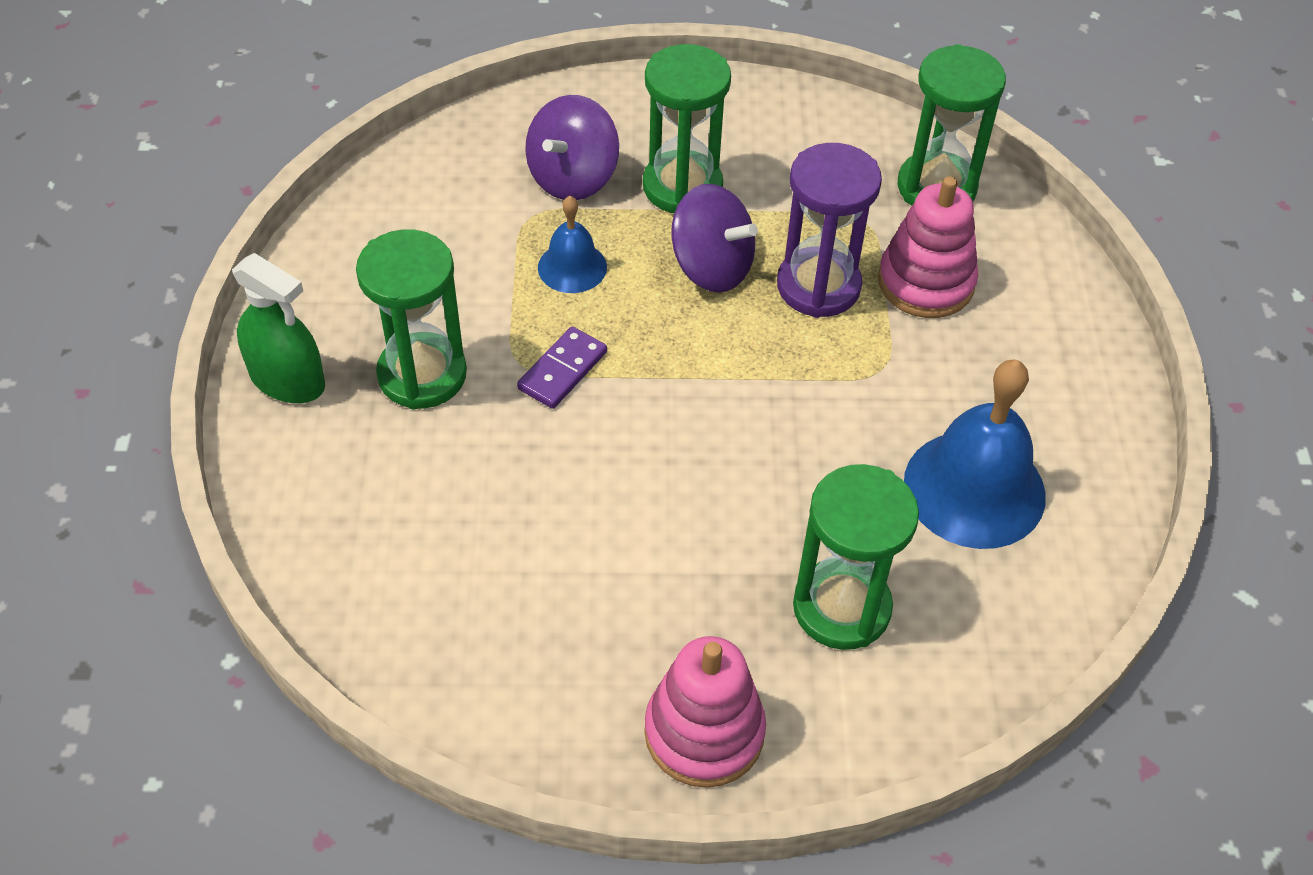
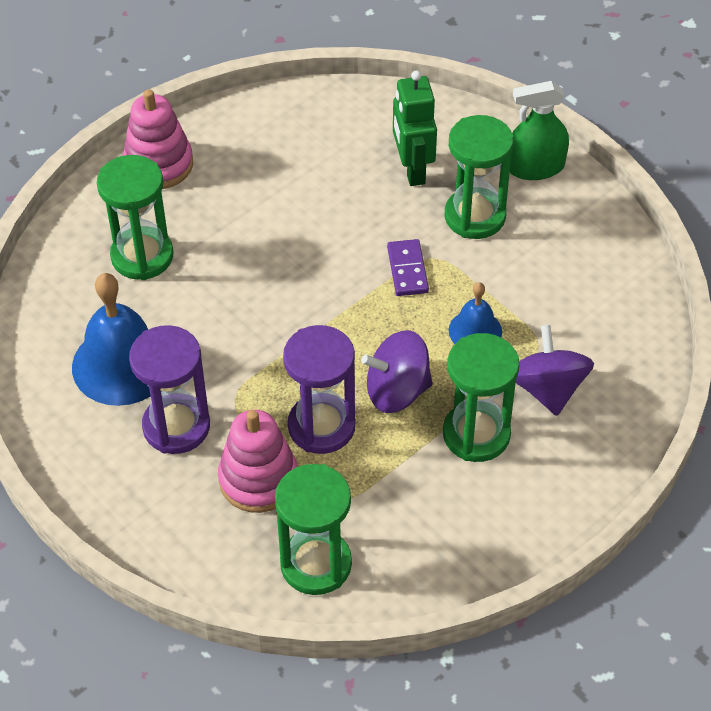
camera: 140 degrees right, 0 degrees up
(414, 479) = (412, 169): none -> green robot
(967, 383) = (176, 426): none -> purple hourglass

